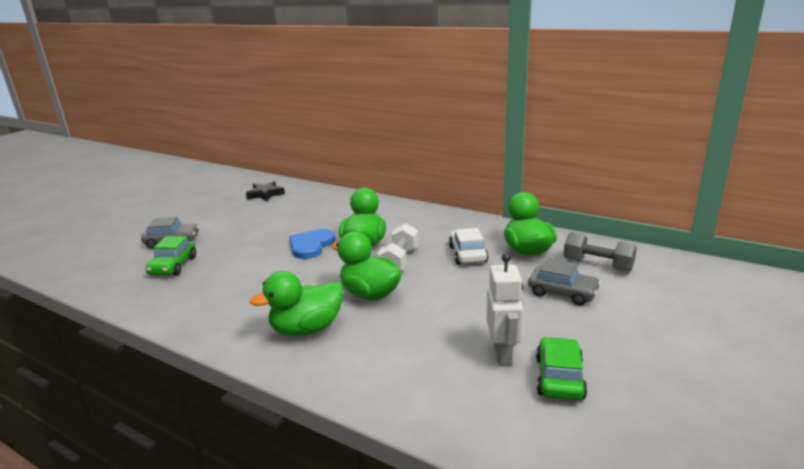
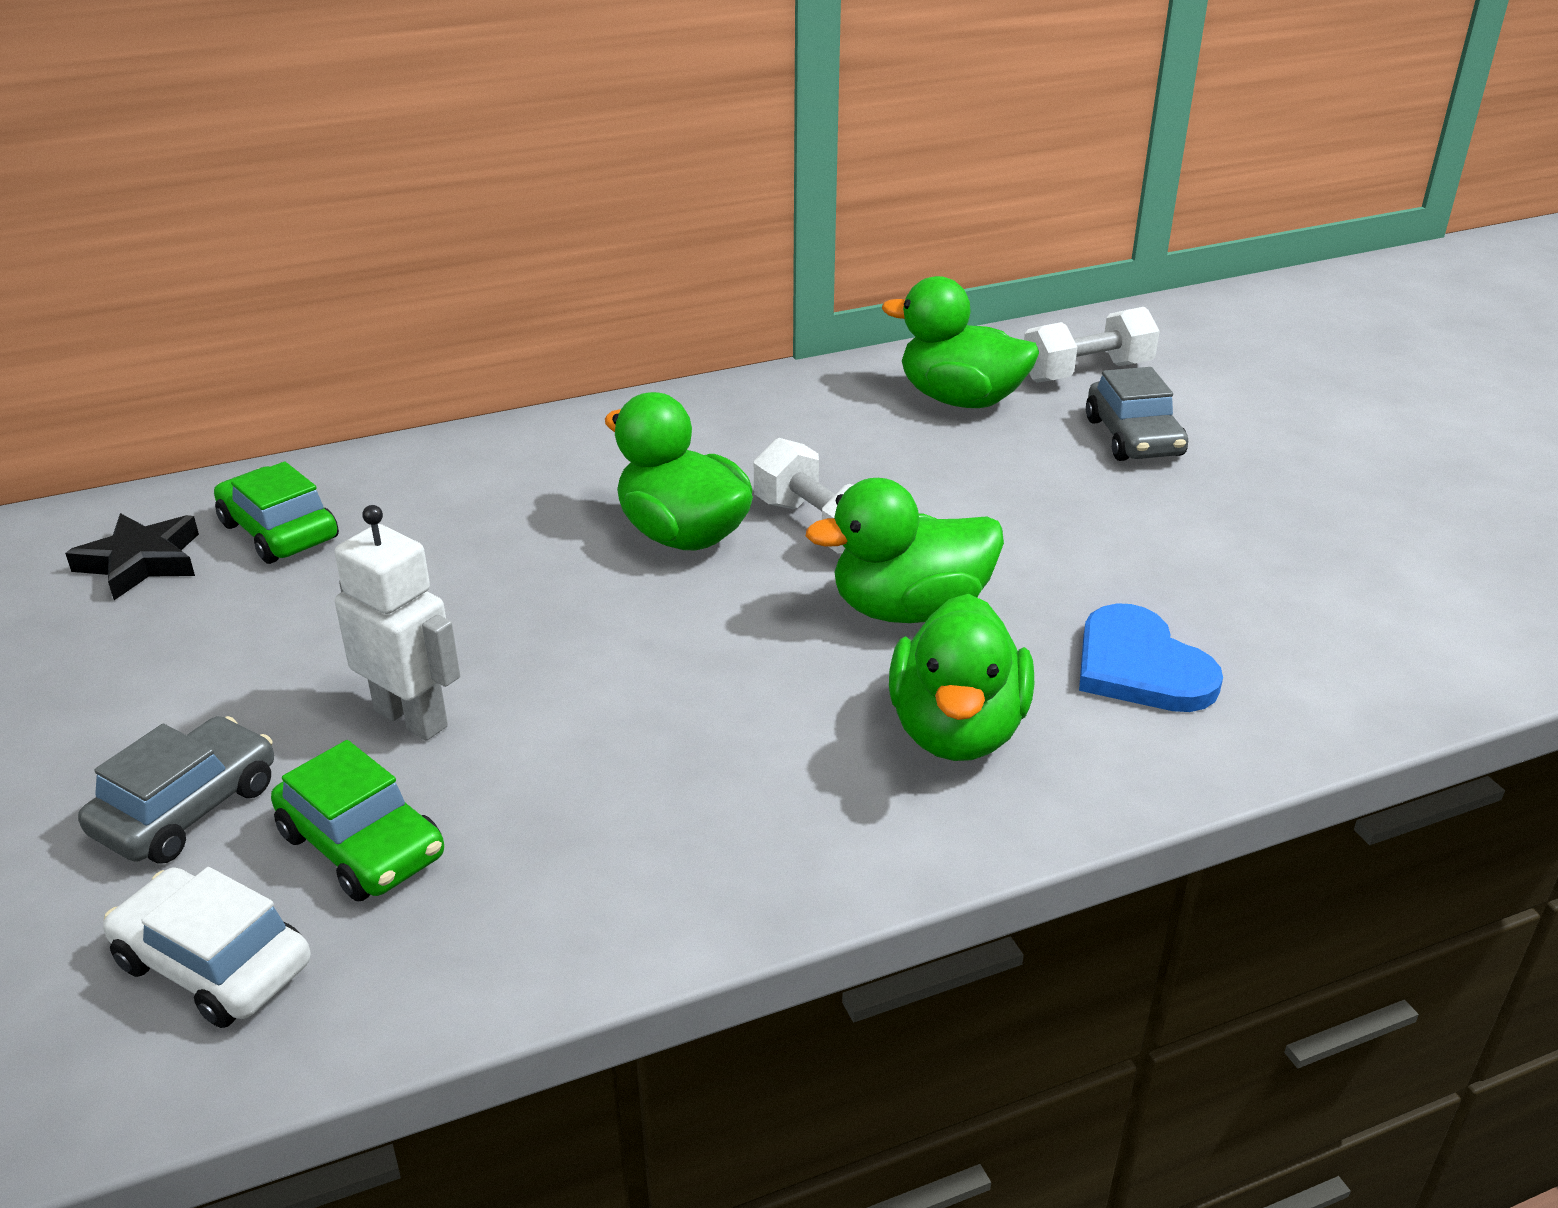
camera: 55 degrees left, 10 degrees up
(311, 245) = (582, 600): blue heart -> blue heart (1140, 667)
(467, 254) = (893, 453): white car -> white car (213, 964)
(503, 354) = (1253, 565): white robot -> white robot (412, 718)
(559, 378) = (1355, 550): green car -> green car (279, 531)
(562, 292) = (1133, 437): grey car -> grey car turned 105 degrees clockwise
(597, 265) = (1086, 372): grey dumbbell -> white dumbbell

